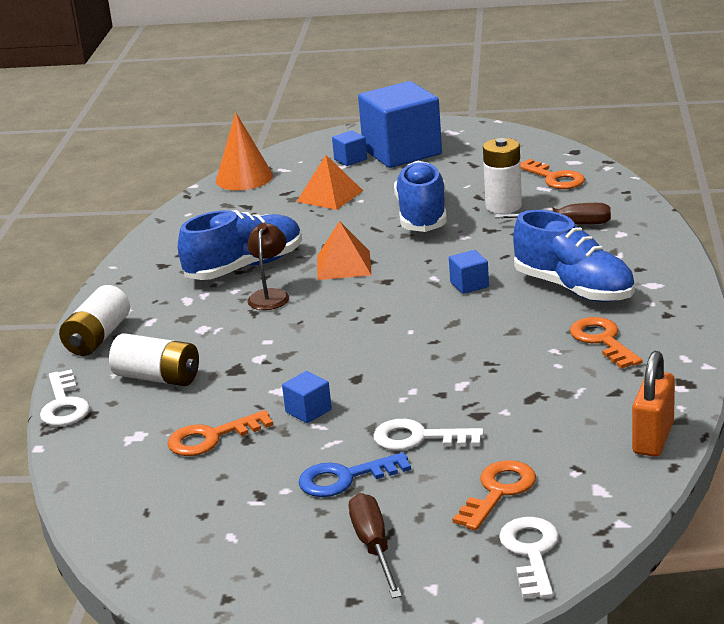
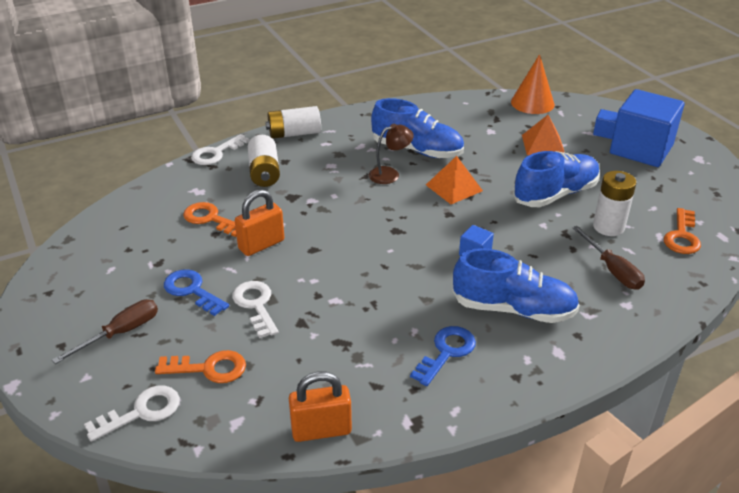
camera: 55 degrees right, 10 degrees up
(308, 411) = (261, 245): blue cube -> orange padlock
(574, 289) = (513, 309): blue shoe -> blue shoe turned 90 degrees counterclockwise
(602, 340) = (446, 352): orange key -> blue key

